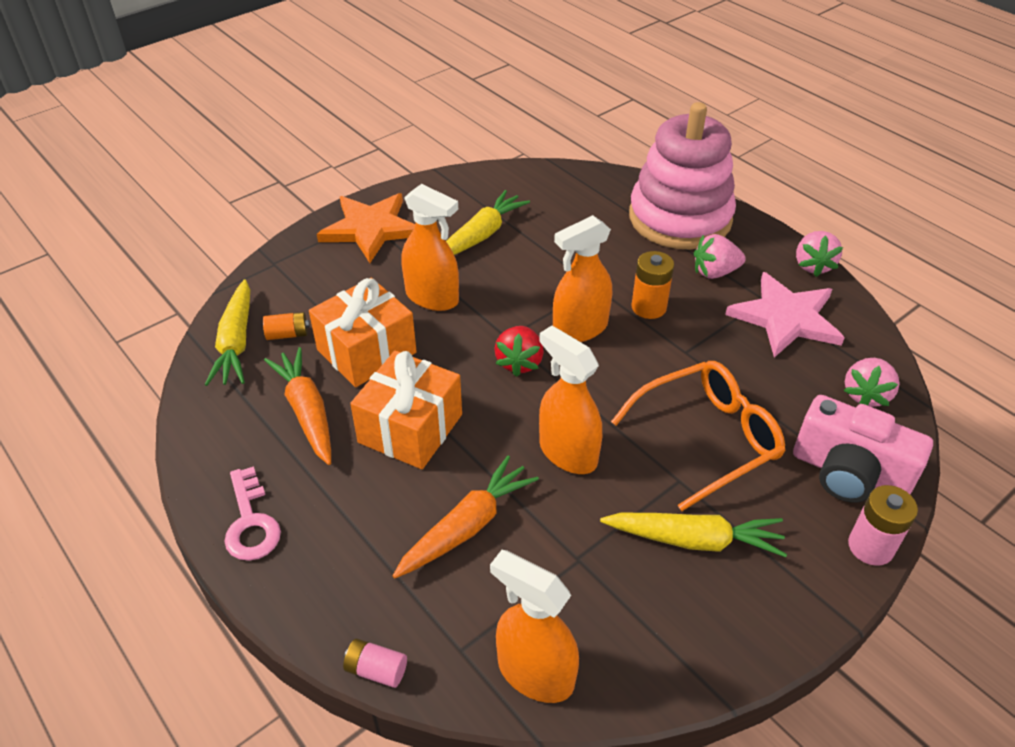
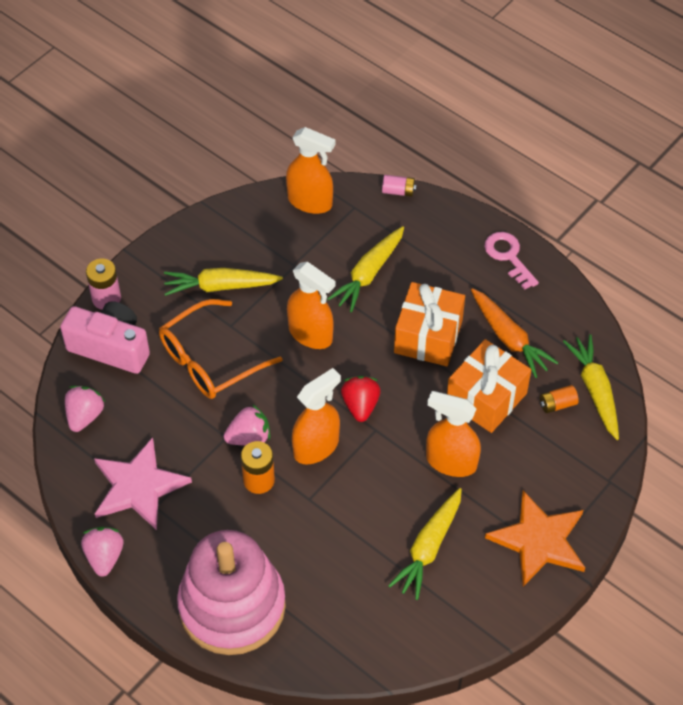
camera: 170 degrees right, 10 degrees up
(467, 526) = (368, 274): orange carrot -> yellow carrot
(715, 272) = (198, 533): pink strawberry -> pink strawberry (249, 437)

